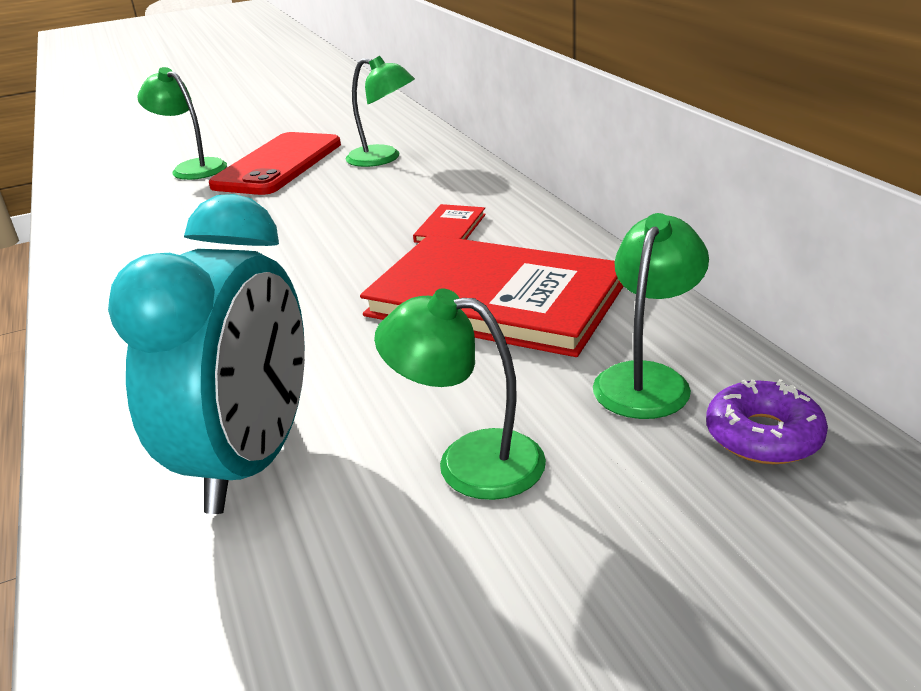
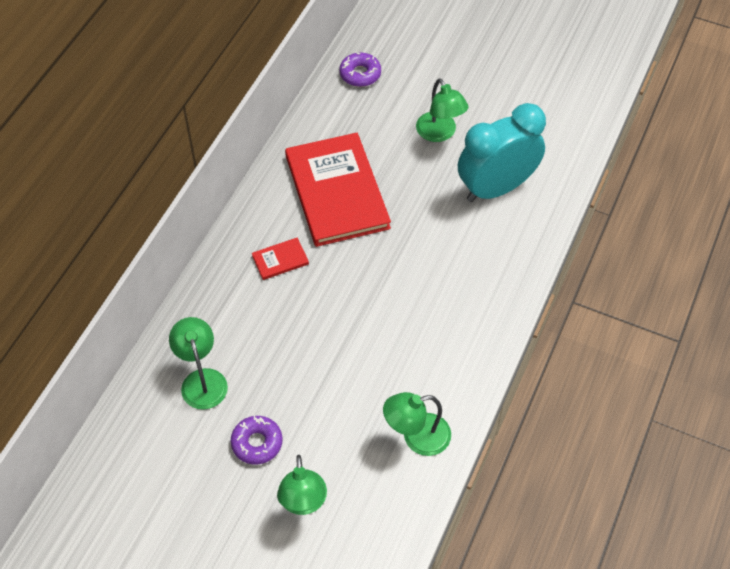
camera: 135 degrees left, 25 degrees up
(278, 164) = (257, 443): red phone -> purple donut
(647, 379) = (353, 114): green lamp -> green lamp (417, 437)

